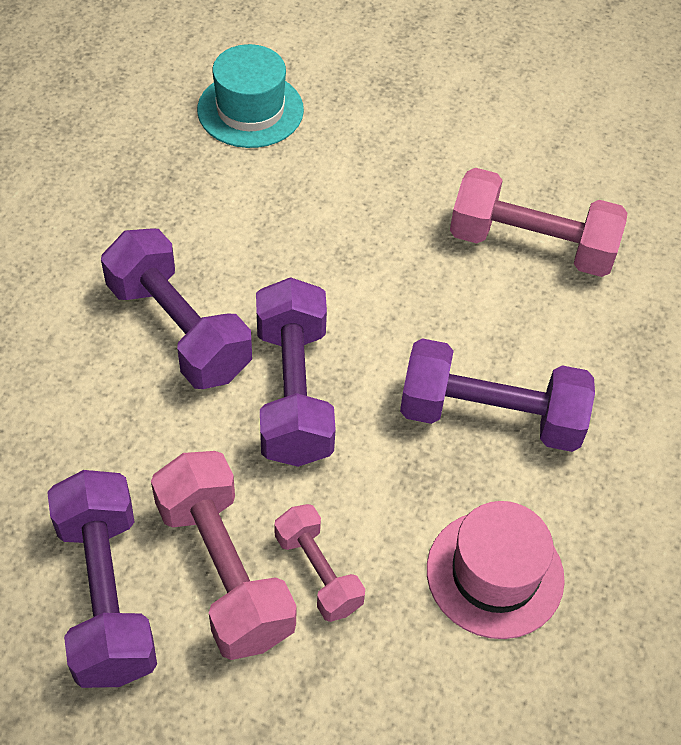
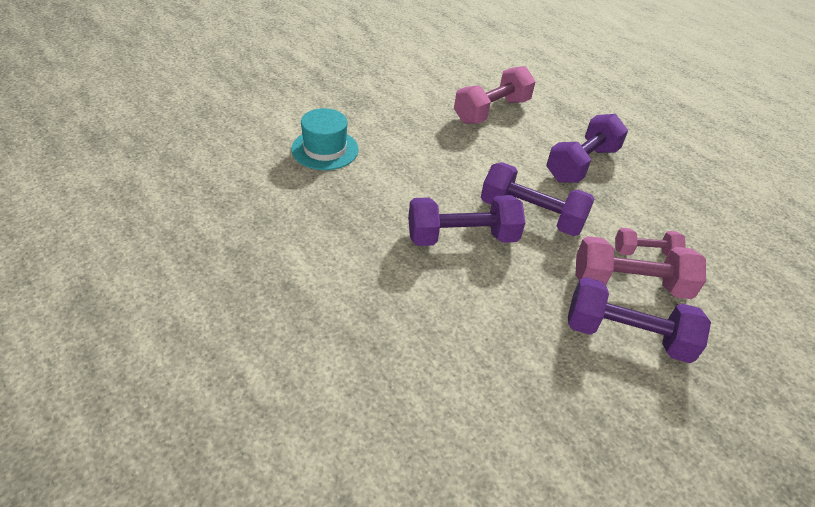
camera: 60 degrees left, 10 degrees down
(495, 574) = (667, 200): pink hat -> none

